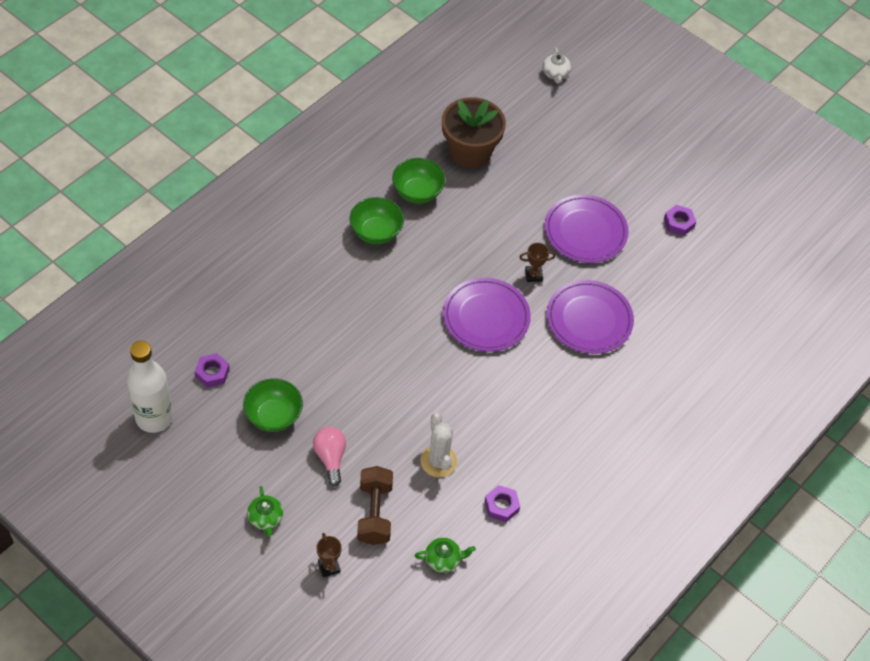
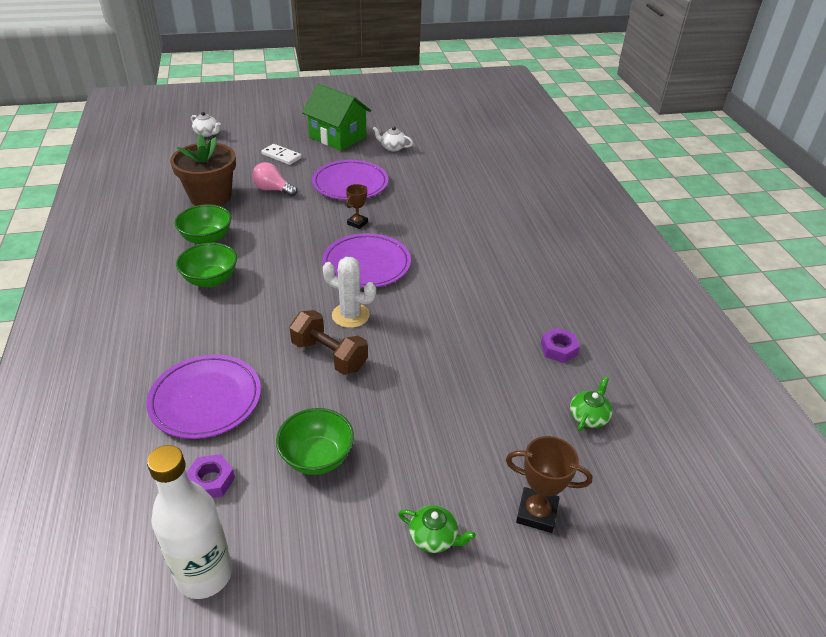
camera: 50 degrees left, 15 degrees down
(329, 567) = (537, 513): brown trophy -> brown trophy, size x1.54
(330, 458) = (408, 438): pink light bulb -> pink light bulb (273, 190)
(374, 513) = (500, 439): brown dumbbell -> brown dumbbell (329, 356)
(438, 461) = (480, 364): white cactus -> white cactus (350, 315)
(576, 152) = (281, 156): none -> white domino
(589, 319) = (426, 218): purple plate -> purple plate (205, 399)
(651, 170) = (337, 137): none -> green house
(678, 223) = (392, 147): purple nut -> white teapot

